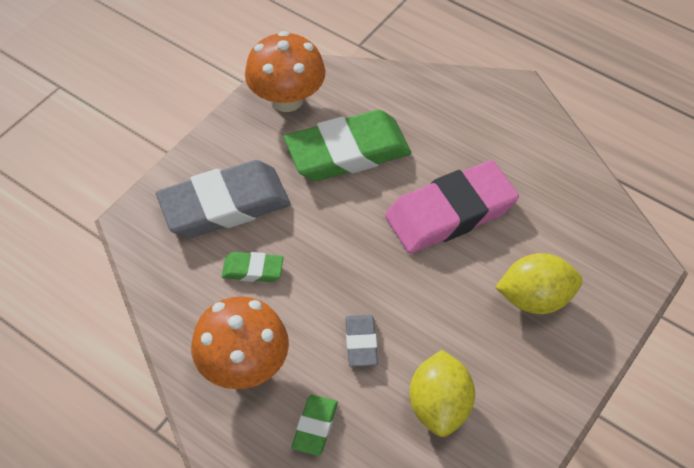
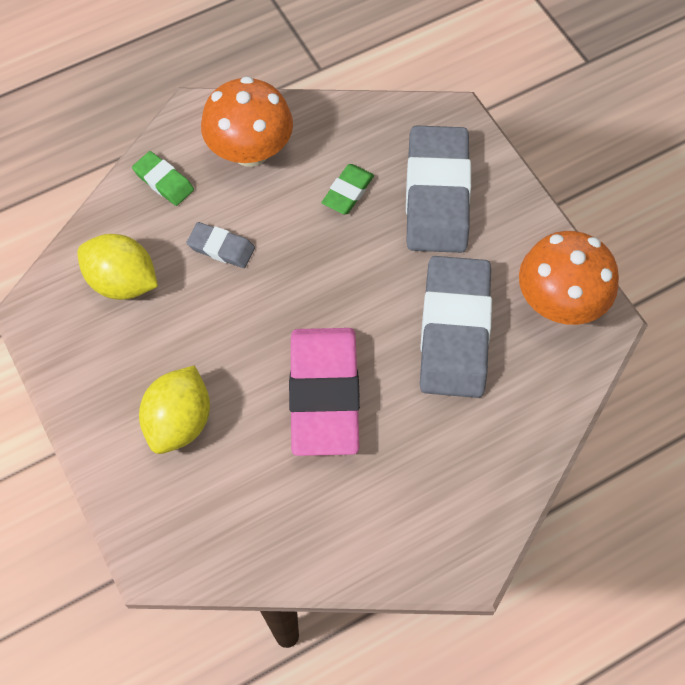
camera: 115 degrees right, 10 degrees up
(348, 152) = (454, 331): green eraser -> grey eraser

